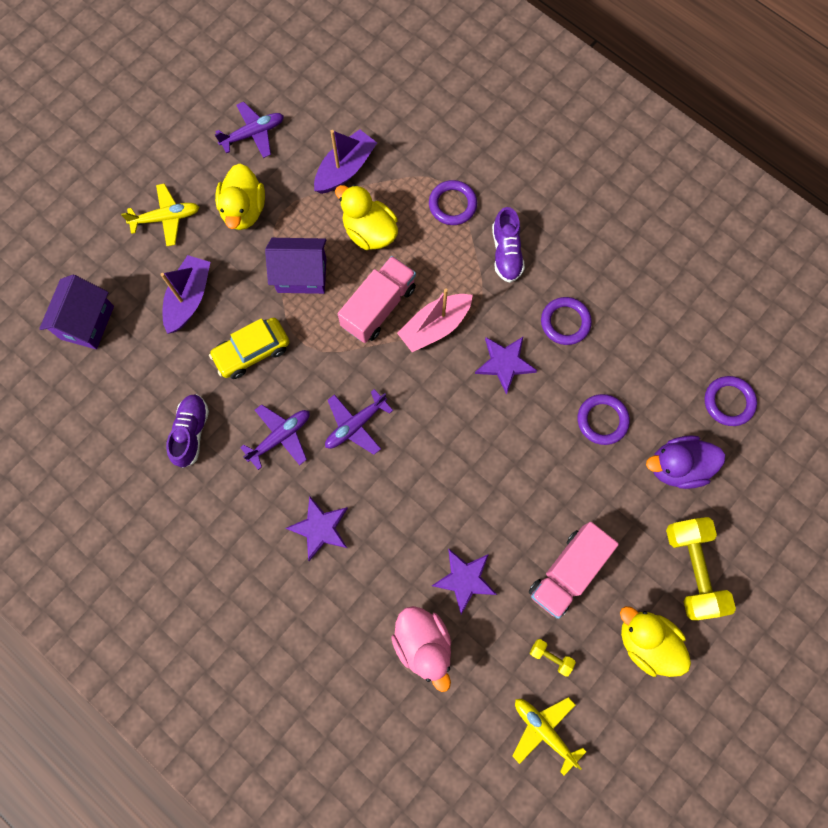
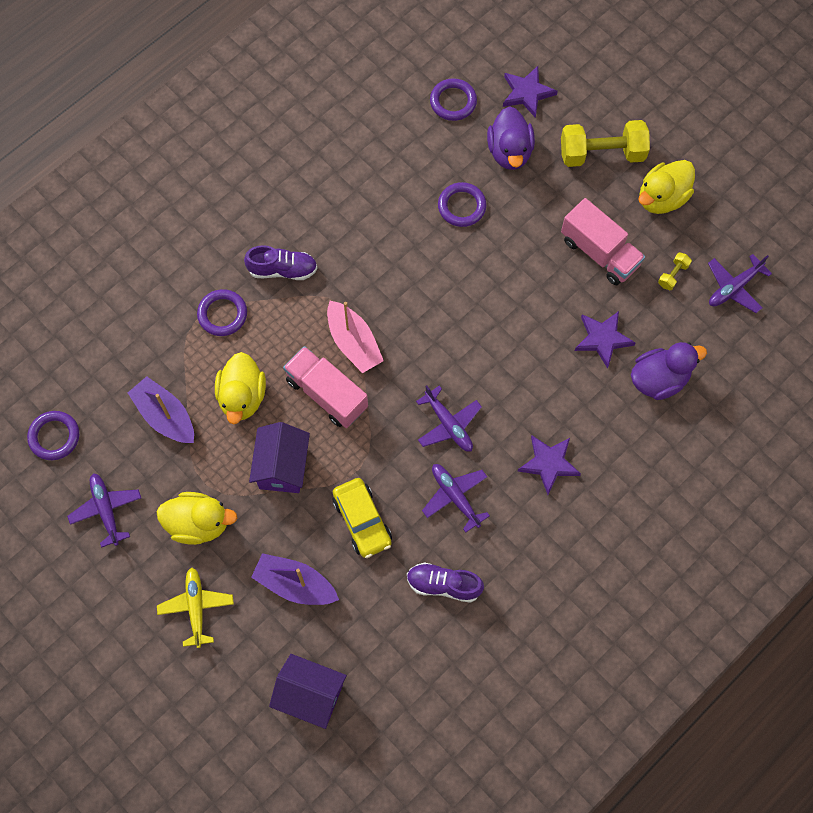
camera: 85 degrees left, 5 degrees down
(369, 232) = (242, 397): yellow duck -> yellow duck turned 45 degrees counterclockwise
(423, 643) = (659, 379): pink duck -> purple duck
(504, 363) = (398, 283): purple star -> purple star (527, 93)
(543, 730) = (734, 288): yellow plane -> purple plane
(565, 322) = (362, 226): purple ring -> purple ring (54, 437)

